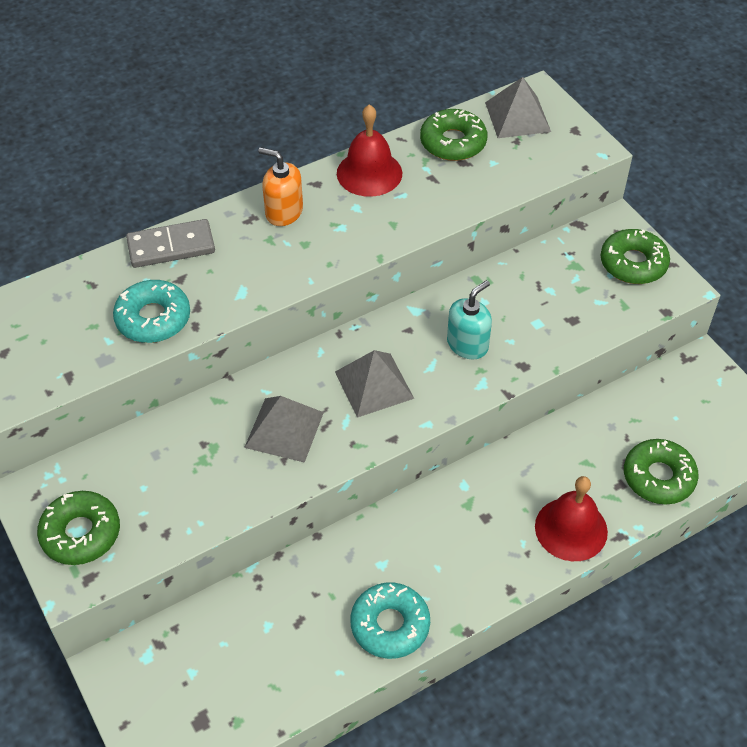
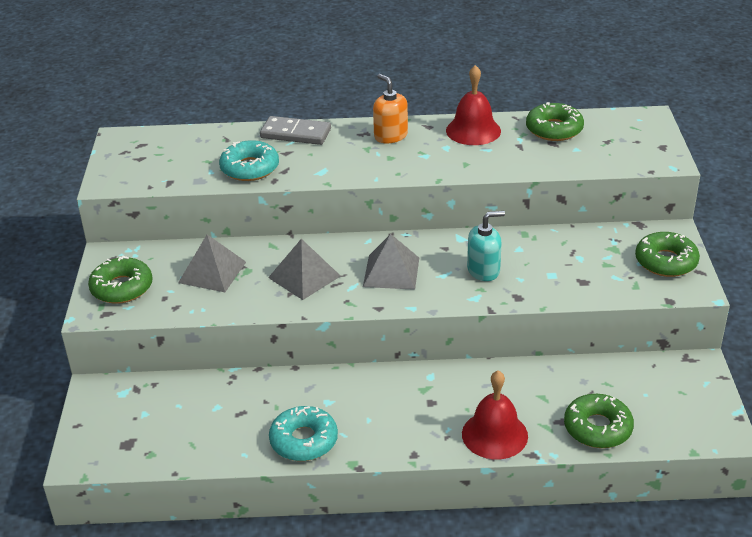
camera: 30 degrees right, 15 degrees down
(517, 116) = (621, 127): grey pyramid -> grey pyramid (212, 272)

